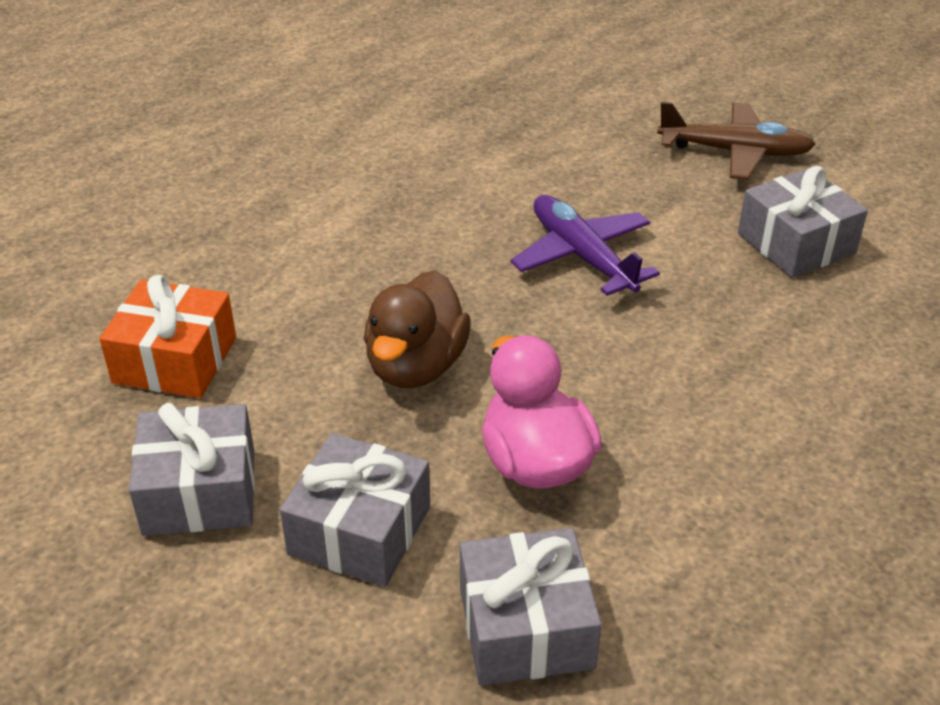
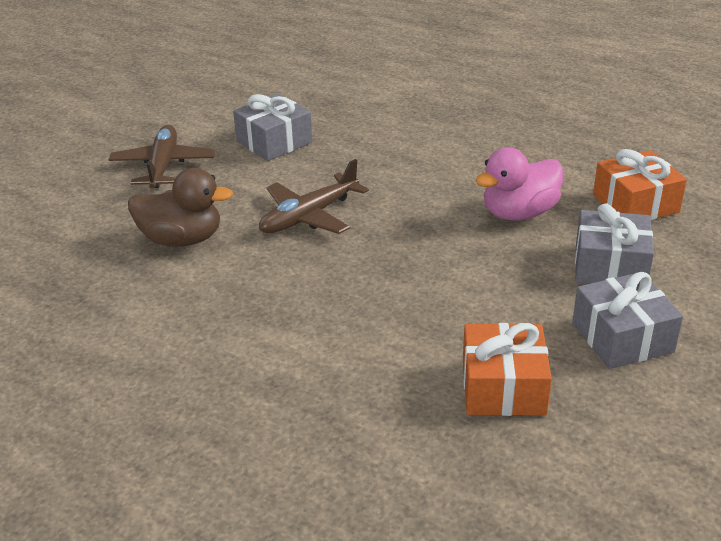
camera: 100 degrees left, 5 degrees down
(416, 366) = (456, 268): brown duck -> brown duck (182, 239)
(526, 627) = (635, 204): grey gift -> orange gift
(582, 257) = (309, 216): purple plane -> brown plane

